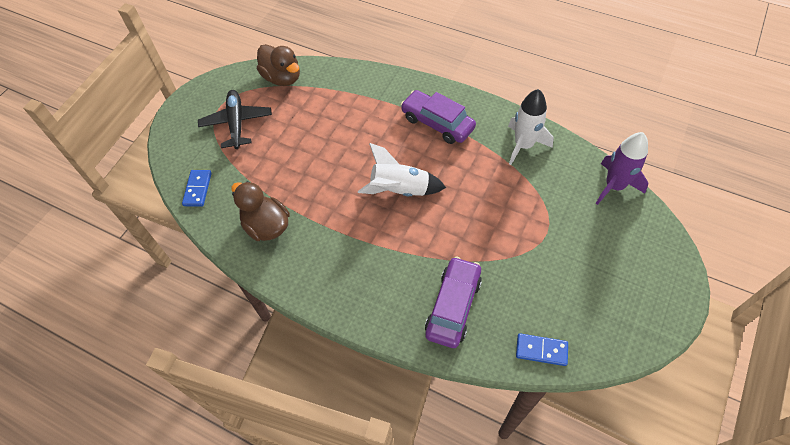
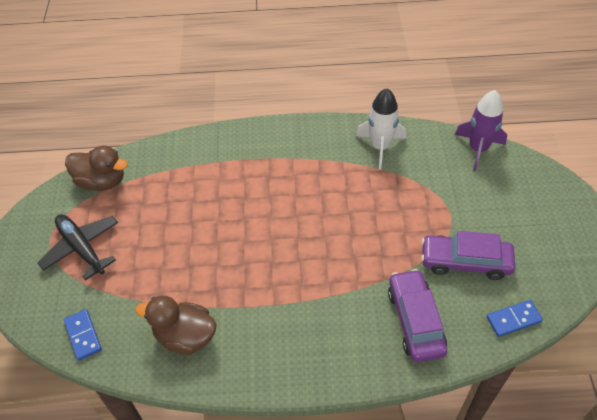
camera: 30 degrees left, 5 degrees down
(400, 190) = (295, 238): white rocket -> none
(437, 123) = (289, 160): purple car -> purple car (465, 262)

